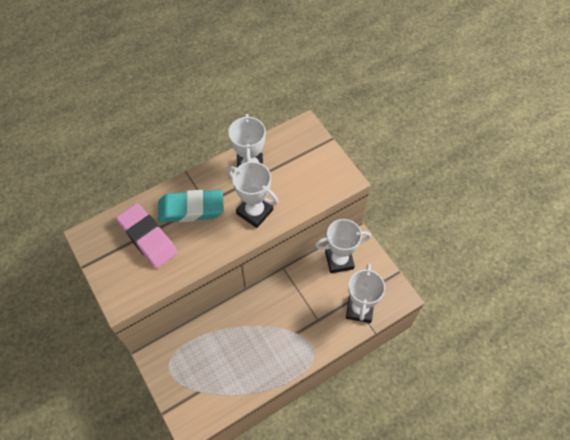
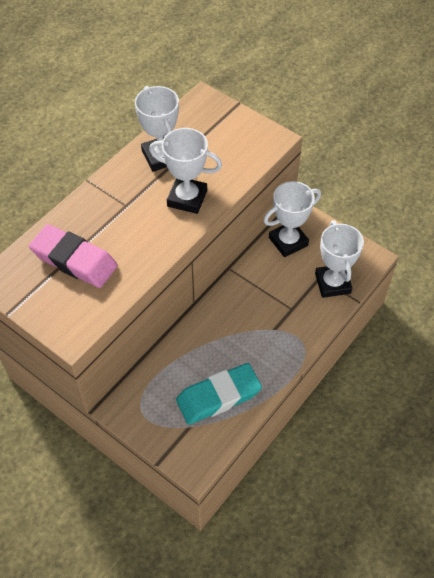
camera: 20 degrees left, 5 degrees down
(191, 209) = (112, 216): turquoise eraser -> turquoise eraser (218, 397)

